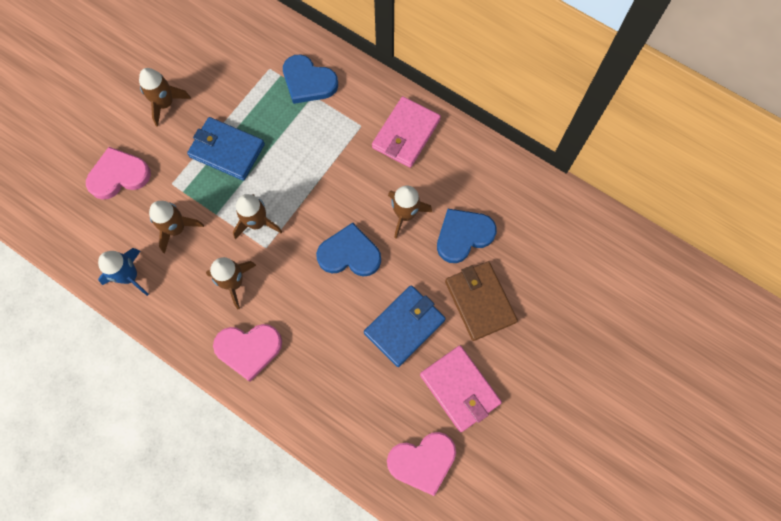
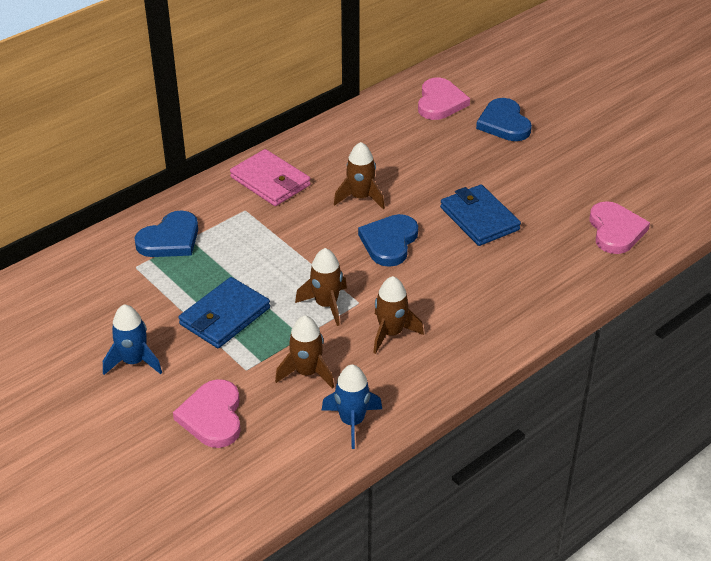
camera: 75 degrees left, 30 degrees down
(165, 104) = (134, 361): brown rocket -> blue rocket
(249, 349) = (472, 332): pink heart -> pink heart (440, 102)
(460, 389) = (551, 195): pink wallet -> none
(463, 235) = (398, 165): blue heart -> blue heart (504, 123)
(480, 301) = (468, 167): brown wallet -> none

